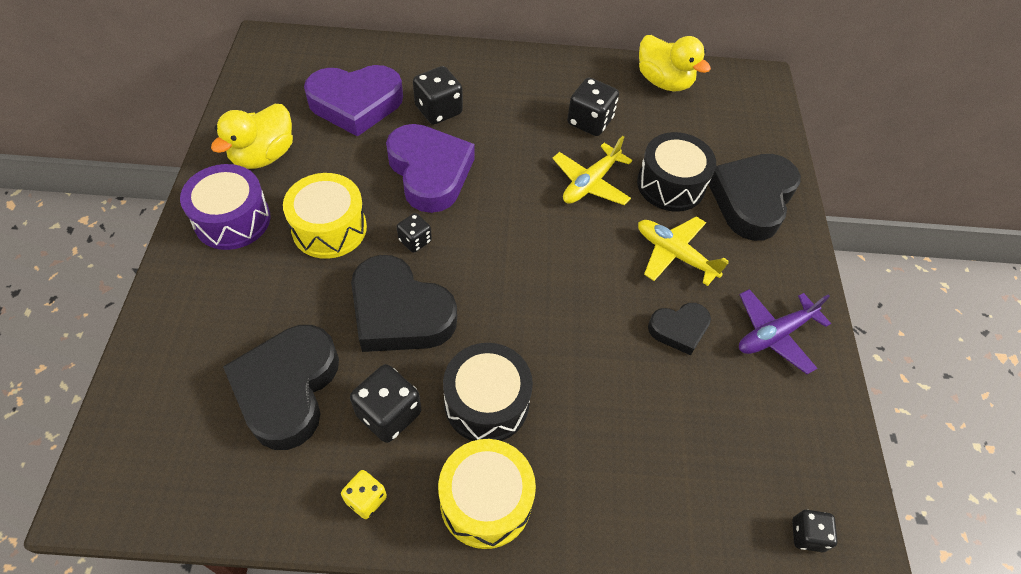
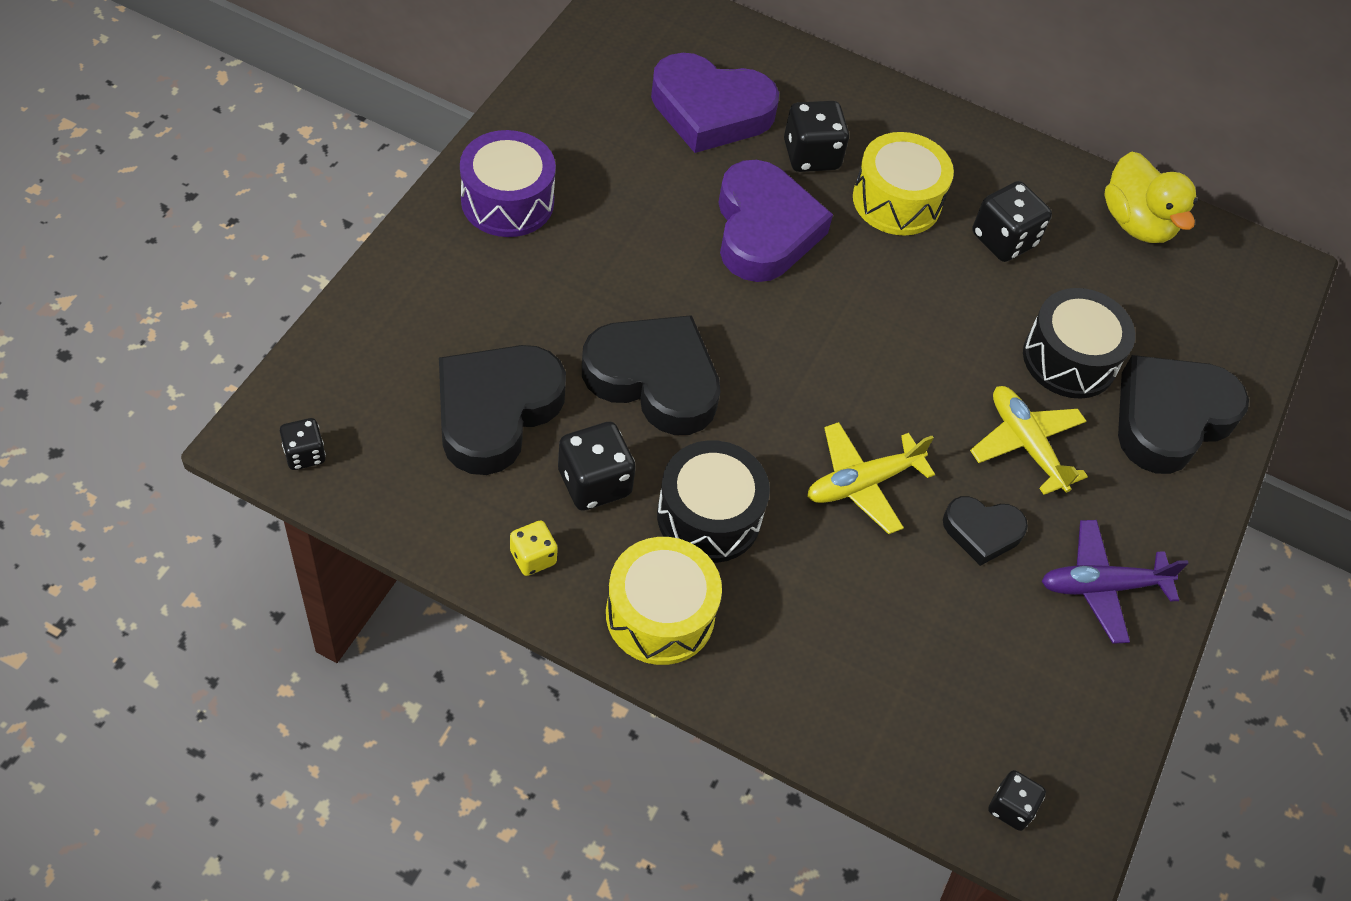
camera: 20 degrees right, 0 degrees up
(263, 155) = (572, 137): yellow duck -> none
(329, 228) = (614, 253): yellow drum -> yellow drum (896, 201)
(399, 312) = (654, 380): black heart -> black heart turned 150 degrees clockwise
(415, 241) = (708, 305): black dice -> black dice (304, 454)
(590, 183) = (963, 318): yellow plane -> yellow plane (862, 483)

